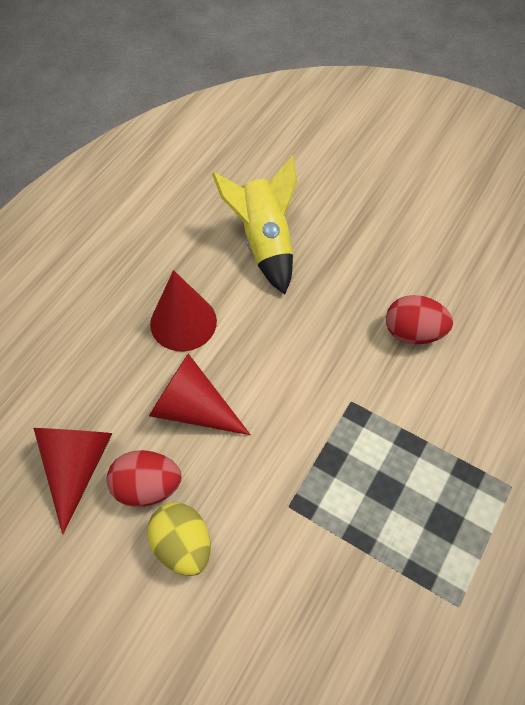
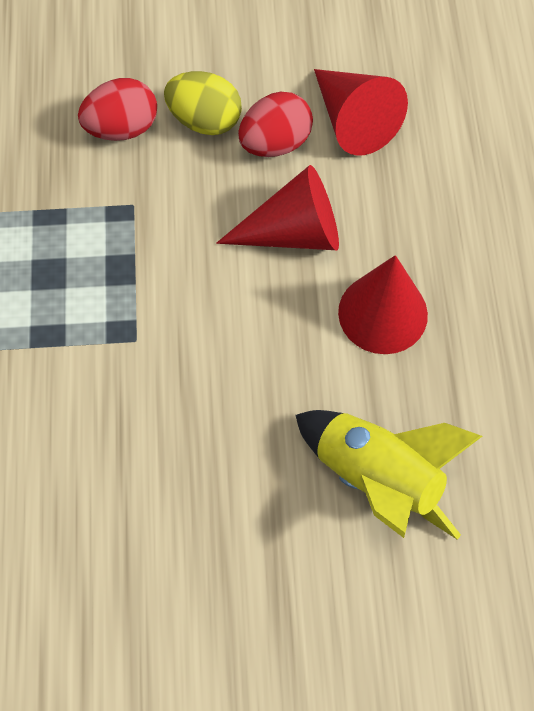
camera: 145 degrees right, 5 degrees up
(413, 332) = (112, 468): red egg -> red egg (122, 128)

